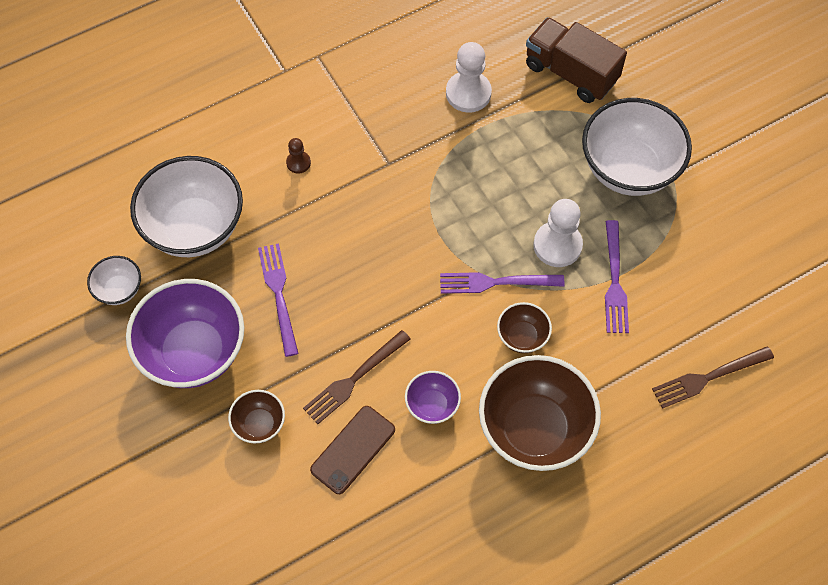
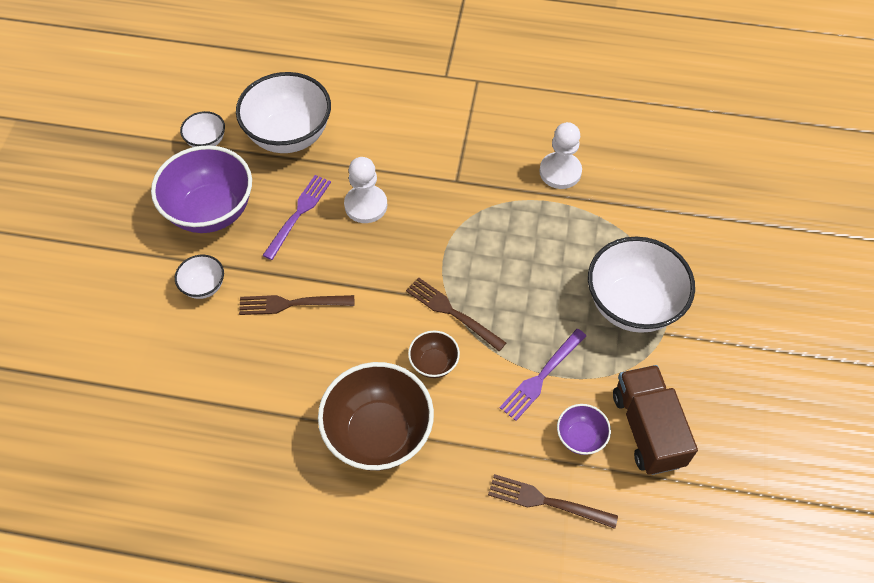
camera: 40 degrees right, 5 degrees down
(259, 424) = (204, 286): brown bowl -> white bowl
(298, 163) = (395, 139): brown pawn -> none
(353, 450) = (244, 349): brown phone -> none
(432, 405) = (325, 361): purple bowl -> purple bowl (580, 437)
(495, 282) = (451, 312): purple fork -> brown fork
(557, 245) = (523, 320): white pawn -> white pawn (366, 205)
(570, 73) = (653, 208): brown truck -> brown truck (647, 429)

